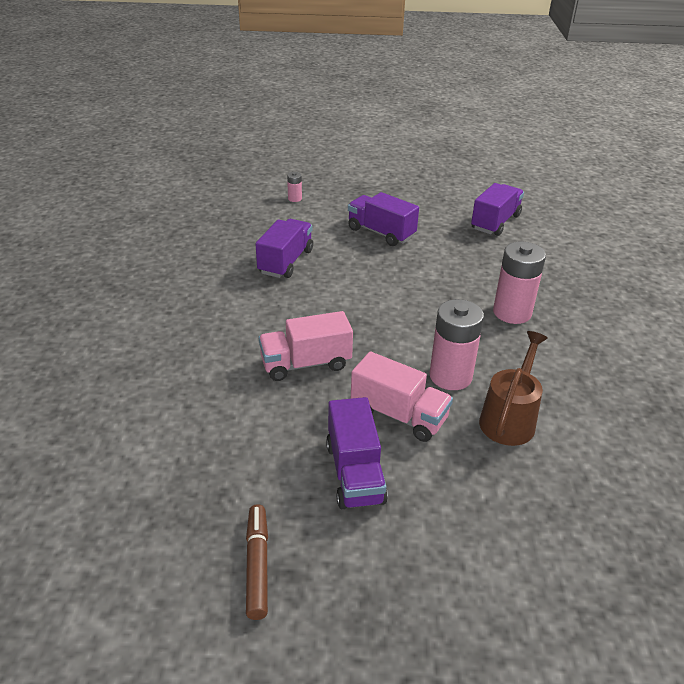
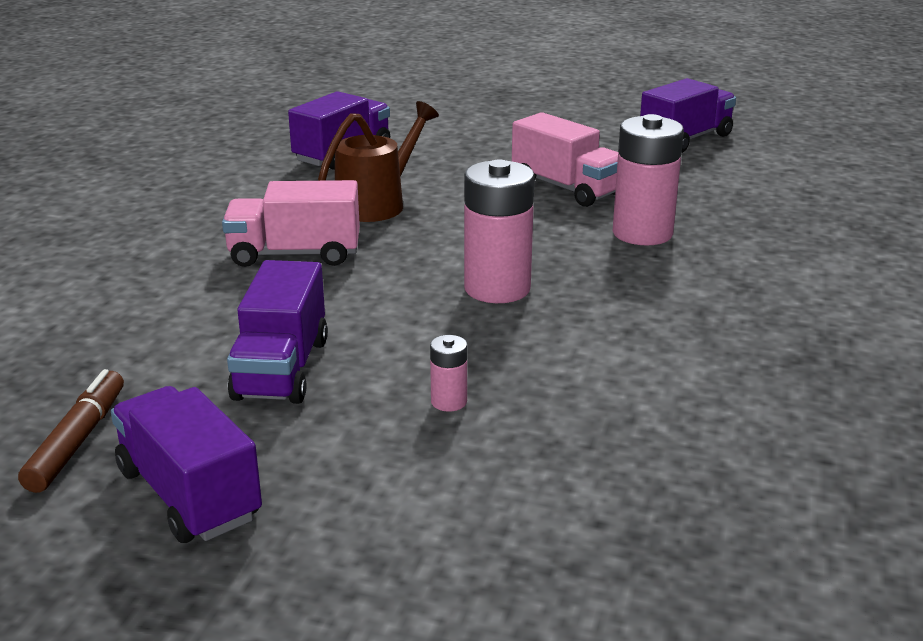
camera: 15 degrees right, 10 degrees down
(295, 199) = (401, 95): pink battery -> pink battery (449, 402)
(381, 233) = (501, 137): purple truck -> purple truck (189, 494)
(398, 415) = (389, 319): pink truck -> pink truck (566, 188)
(509, 418) = (556, 341): brown watering can -> brown watering can (377, 204)

